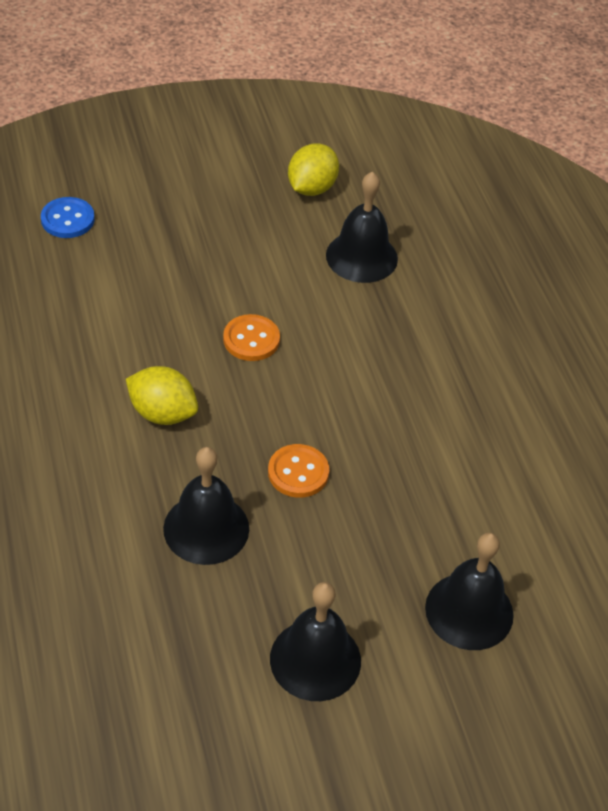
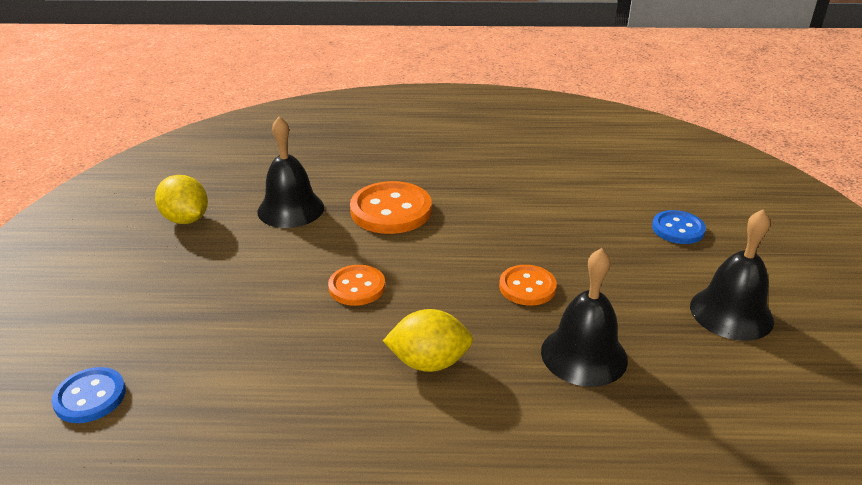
camera: 70 degrees left, 15 degrees down
(162, 413) = (429, 362): yellow lemon -> yellow lemon turned 45 degrees clockwise
(393, 336) = (391, 210): none -> orange button
(469, 611) = (678, 229): black bell -> blue button

